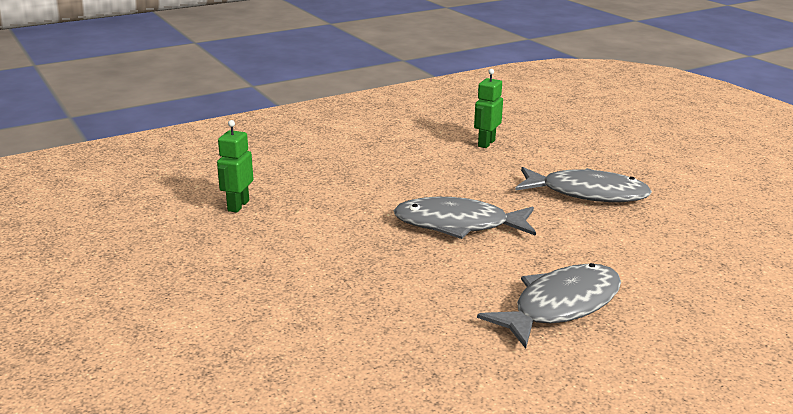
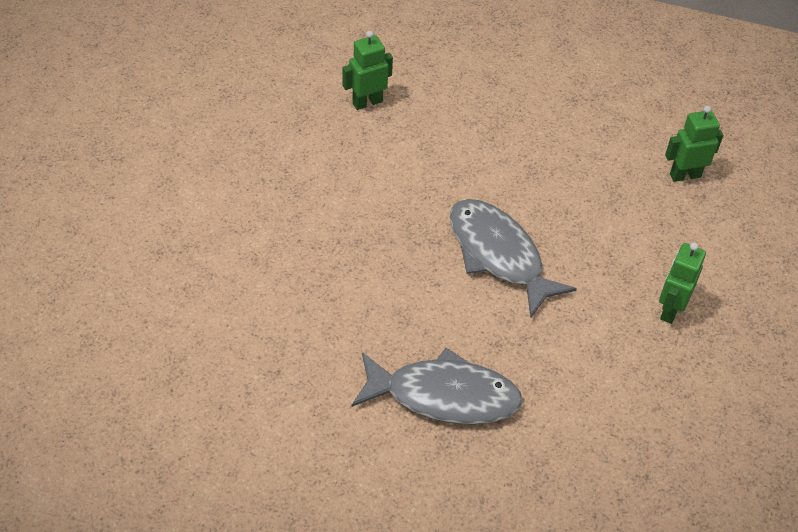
camera: 45 degrees right, 25 degrees up
(587, 193) = (670, 310): grey fish -> green robot

